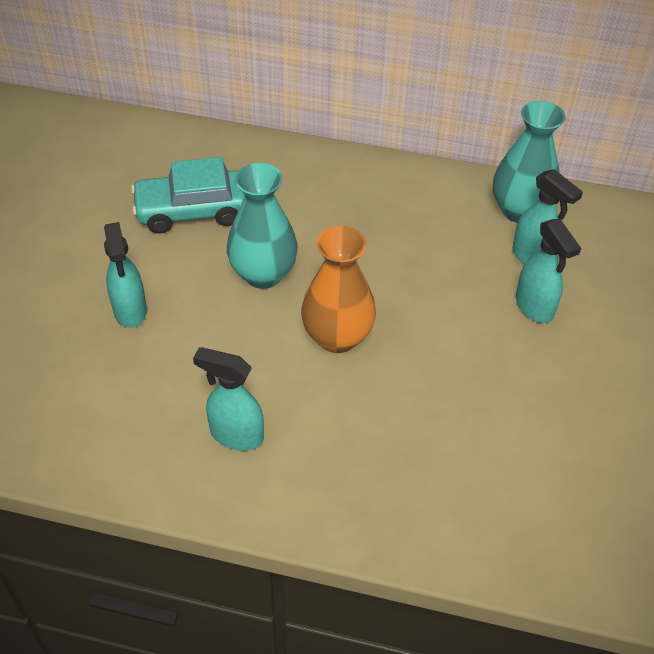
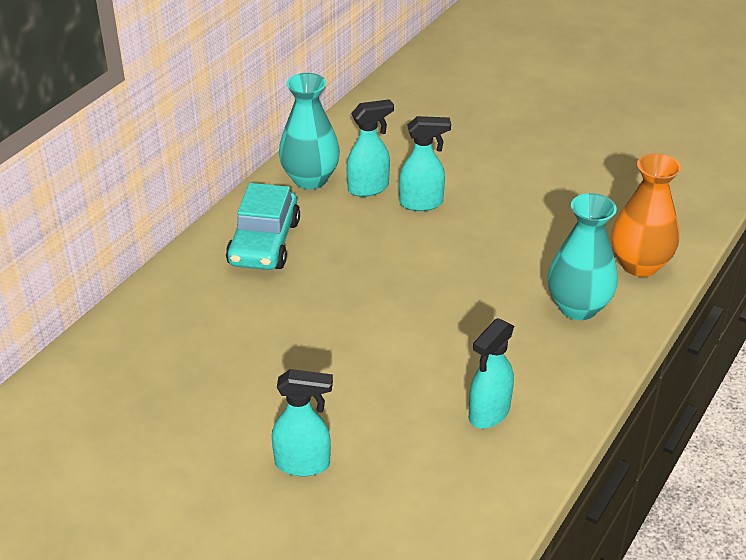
camera: 70 degrees left, 10 degrees down
(192, 211) = (184, 390): turquoise car -> turquoise car (264, 243)
(263, 274) = (303, 355): turquoise vase -> turquoise vase (578, 307)
(337, 337) = (403, 323): orange vase -> orange vase (639, 265)

